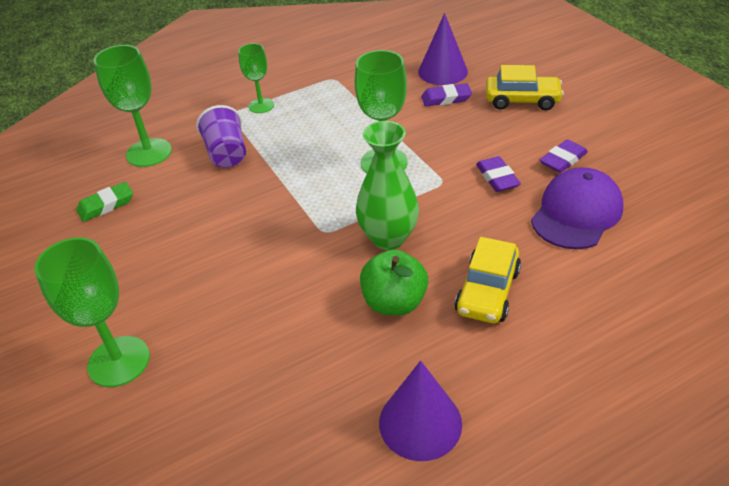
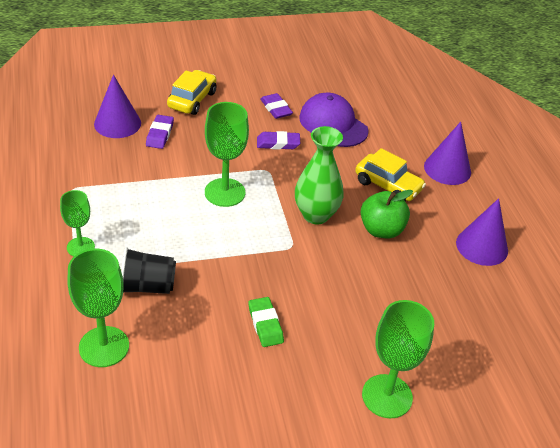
camera: 80 degrees left, 0 degrees up
(106, 205) = (175, 391): green eraser -> green eraser (265, 324)
(227, 154) = (147, 286): purple cup -> black cup
(575, 351) = (447, 169): none -> purple cone

